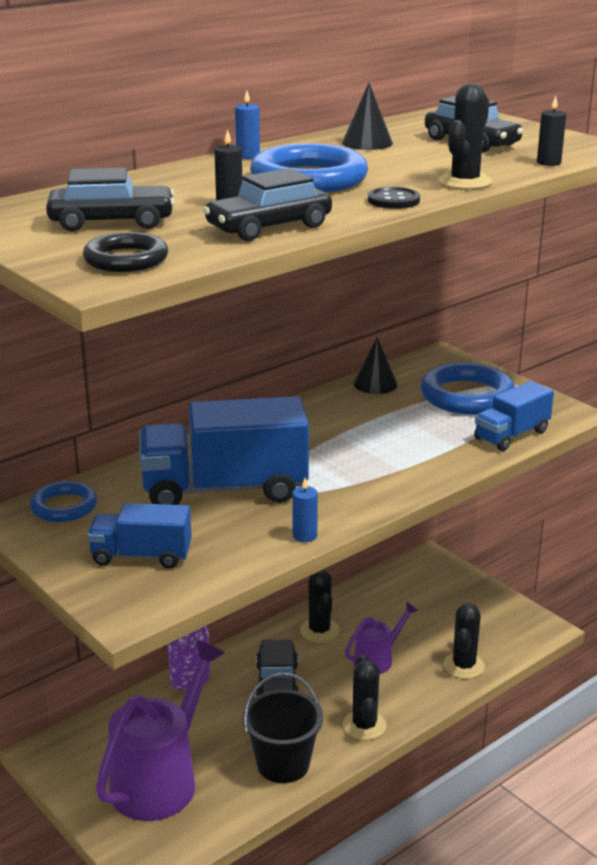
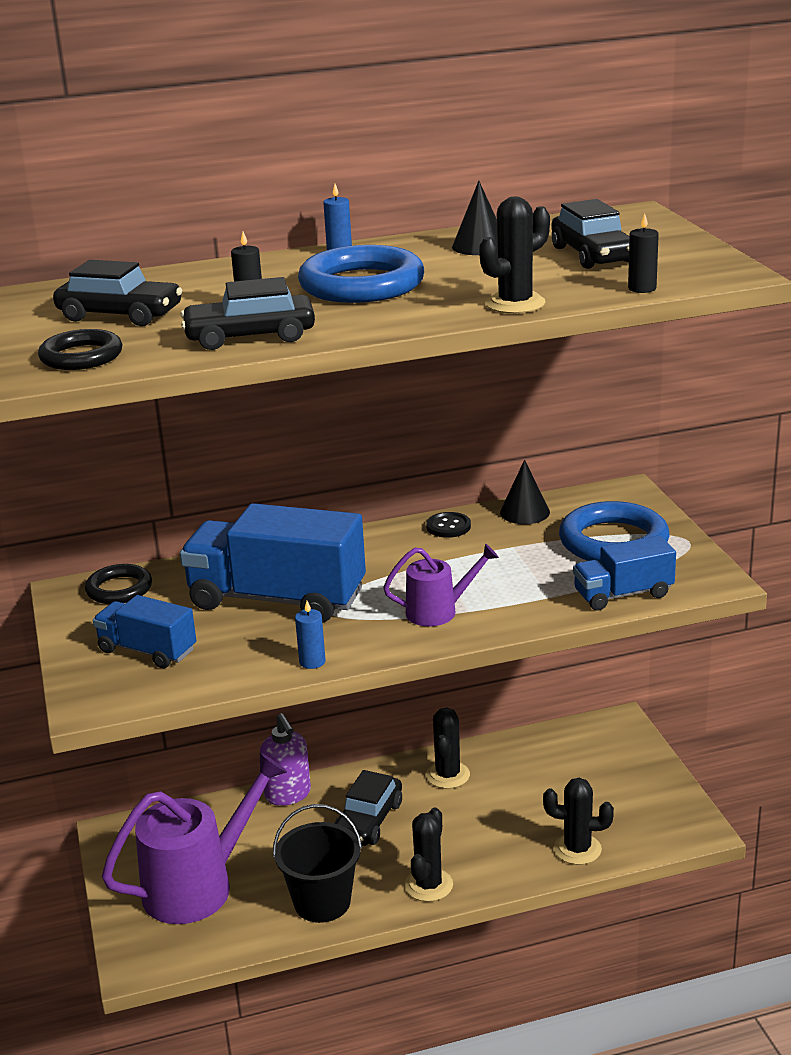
camera: 25 degrees right, 0 degrees up
(64, 506) = (119, 589): blue ring -> black ring
(378, 659) = (489, 820): purple watering can -> purple watering can (439, 611)
(393, 200) = (411, 319): black button -> black button (448, 526)
(464, 666) = (577, 849): black cactus -> black cactus turned 60 degrees clockwise

